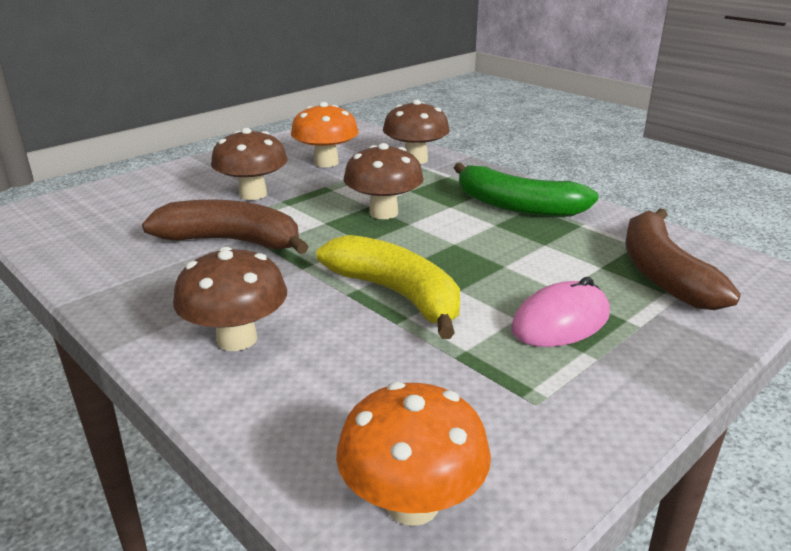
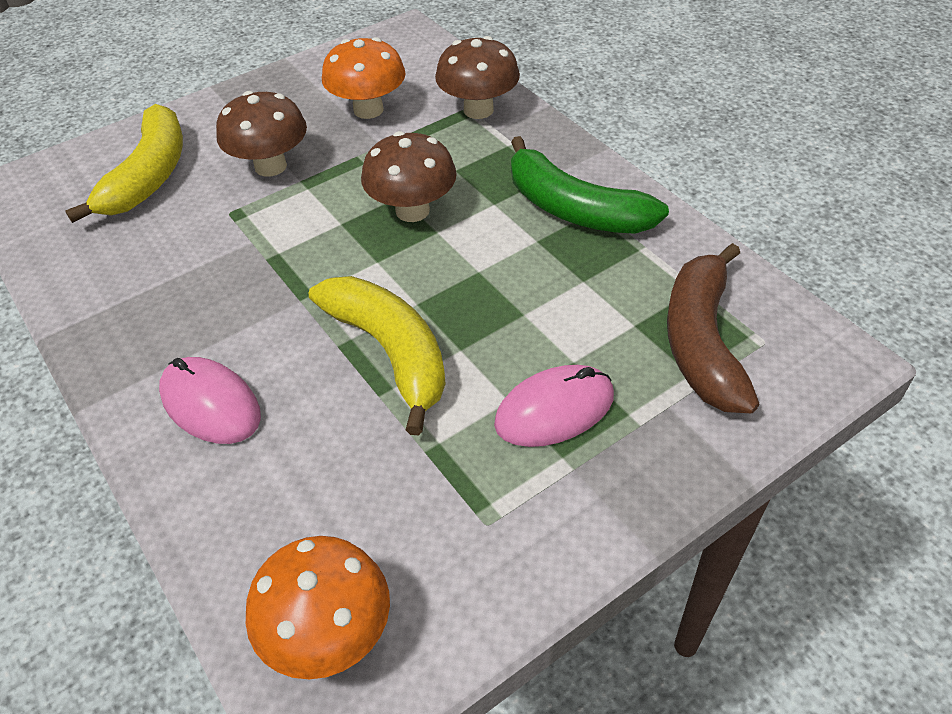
camera: 10 degrees right, 20 degrees up
(146, 204) = (149, 176): none -> yellow banana
(232, 241) = (232, 249): brown banana -> none
(237, 339) = (210, 404): brown mushroom -> pink mouse

